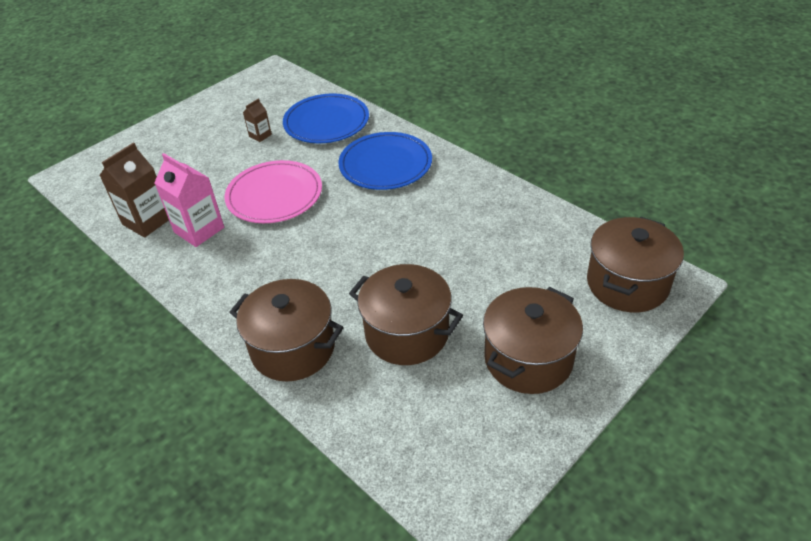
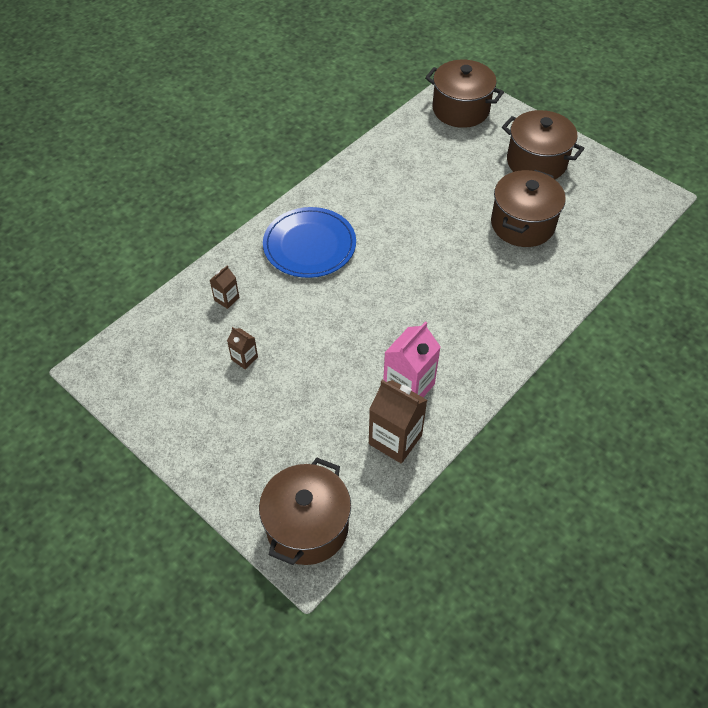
camera: 95 degrees left, 10 degrees up
(274, 195) = (354, 330): pink plate -> none
(293, 348) = (548, 291): brown pot -> brown pot (307, 526)
(326, 122) = (226, 299): blue plate -> brown carton

